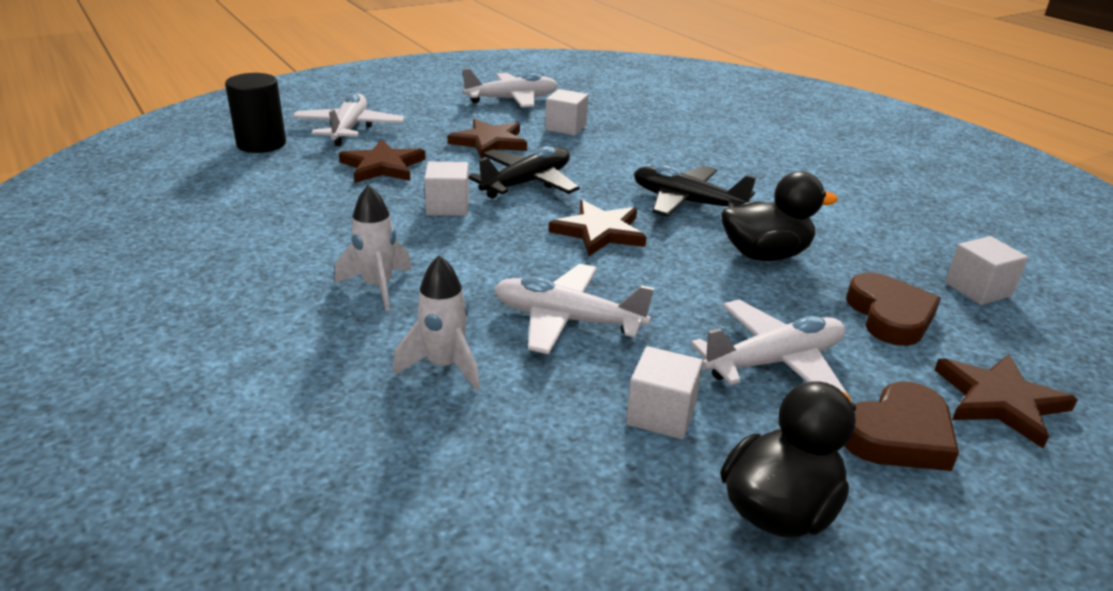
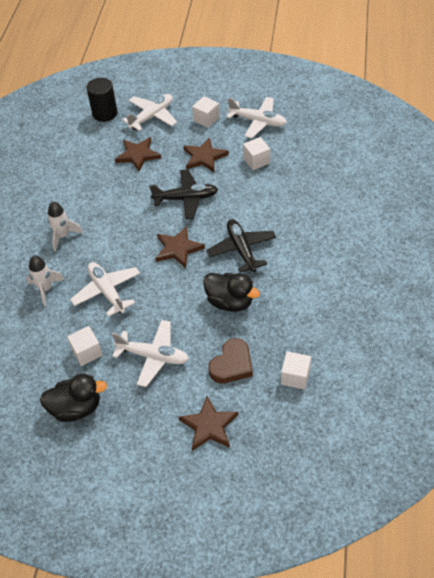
camera: 45 degrees right, 20 degrees up
(448, 206) = (135, 199): white cube -> white cube (206, 119)
(898, 435) = (150, 412): brown heart -> none

